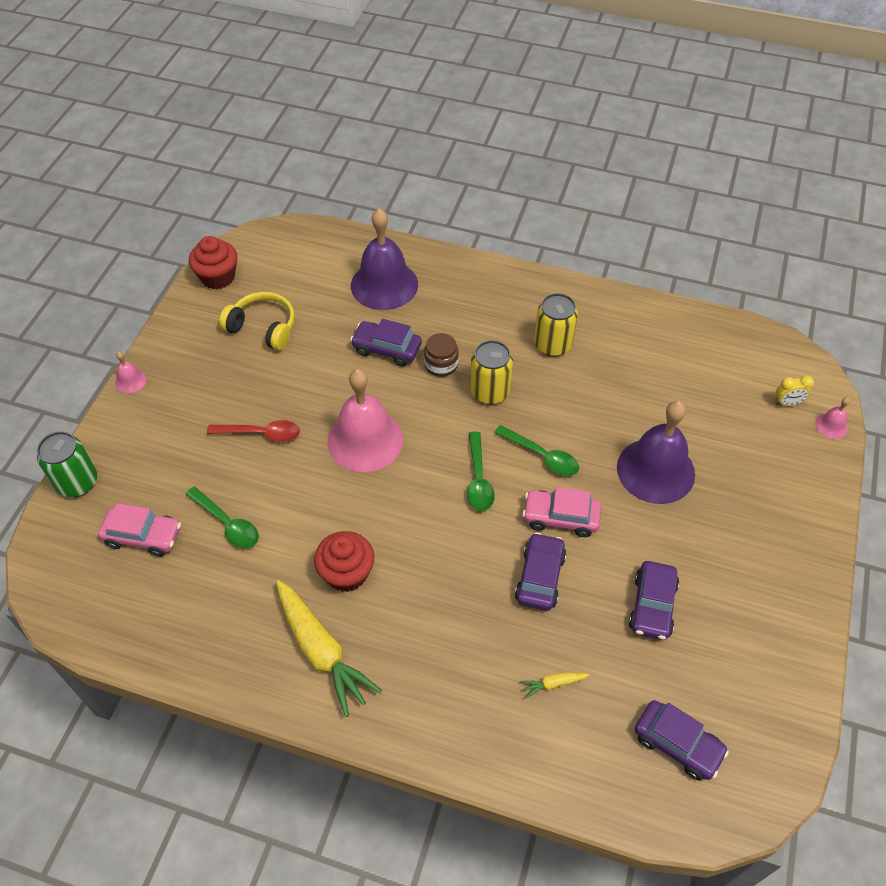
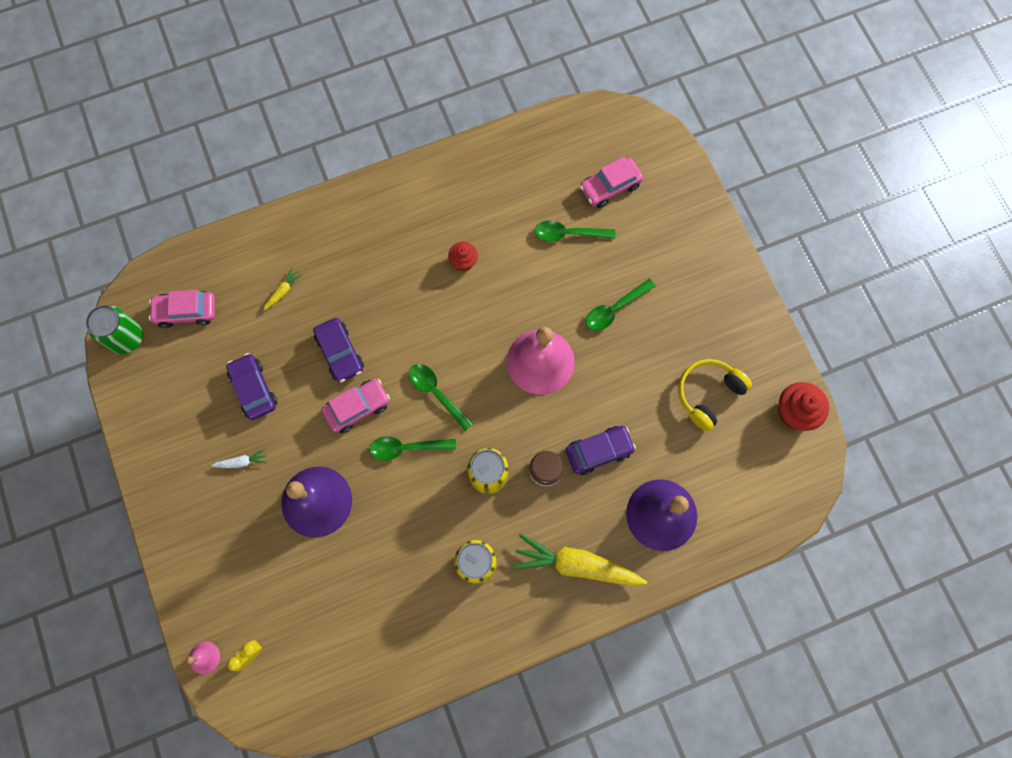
camera: 140 degrees right, 20 degrees up
(77, 482) = (690, 185): green can -> green can (126, 337)
(131, 380) = (747, 276): pink bell -> none
(260, 434) = (615, 309): red spoon -> green spoon
(263, 328) = (708, 394): yellow headphones -> yellow headphones turned 150 degrees clockwise
(321, 650) = (435, 207): yellow carrot -> yellow carrot (576, 565)
(347, 573) = (463, 261): red cupcake -> red cupcake, size x0.63
(677, 744) = (186, 311): purple car -> pink car
(707, 549) = (241, 462): none -> white carrot

